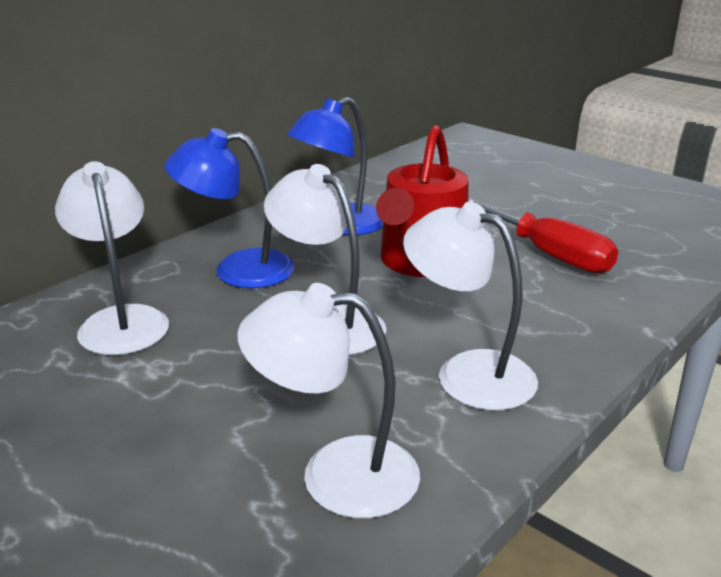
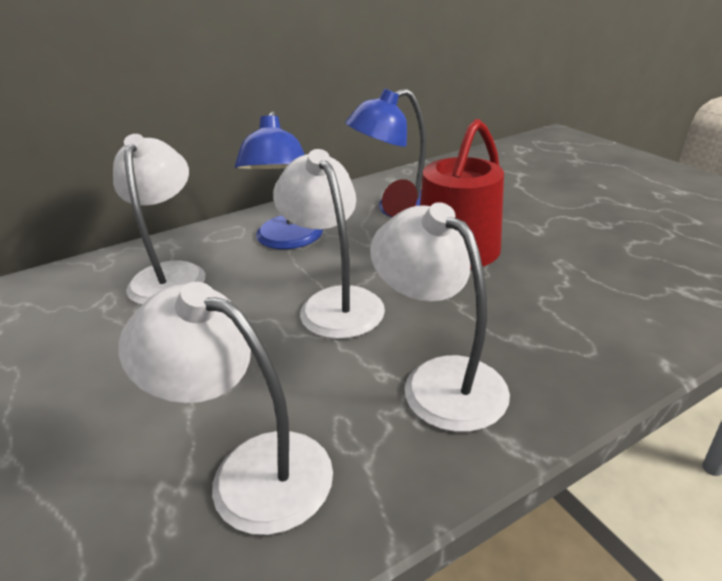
camera: 20 degrees right, 5 degrees up
(237, 270) = (287, 241): blue lamp -> blue lamp turned 105 degrees counterclockwise
(550, 255) = (587, 261): red screwdriver -> none

